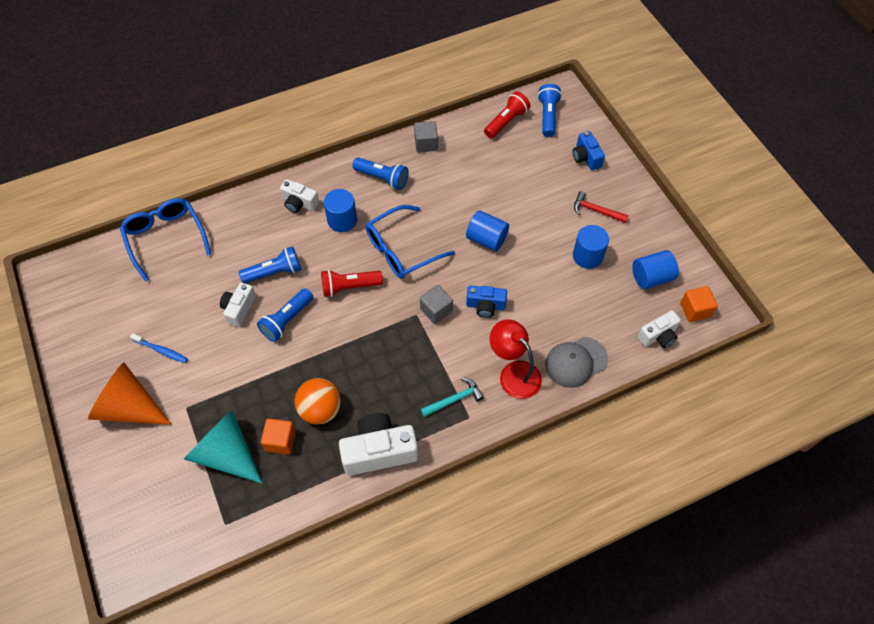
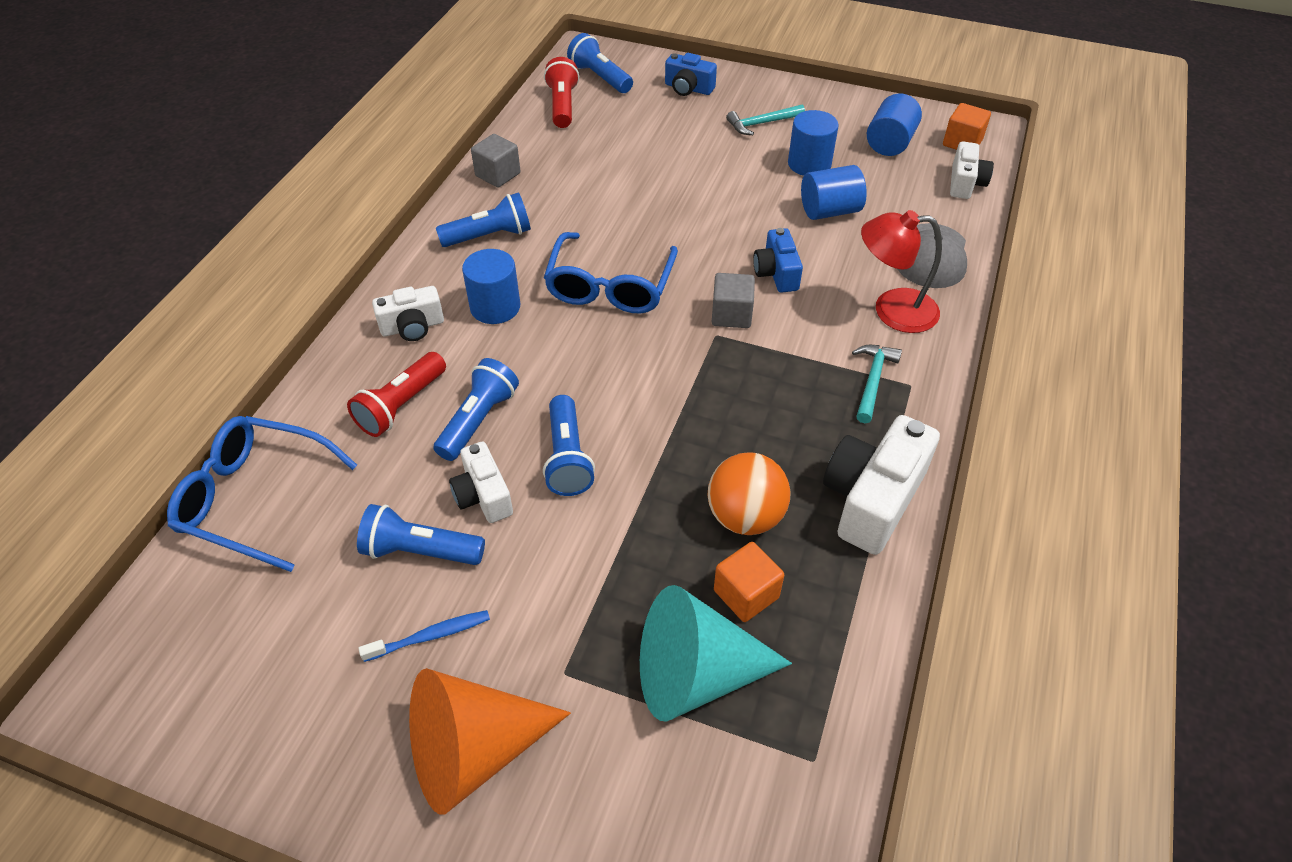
camera: 45 degrees left, 10 degrees down
(194, 312) = (420, 551): none -> blue flashlight
(349, 287) = (599, 365): red flashlight -> red flashlight (401, 405)
(485, 306) = (776, 273): blue camera -> blue camera turned 120 degrees clockwise
(486, 239) = (690, 215): blue cylinder -> blue cylinder (829, 211)
(596, 211) = (762, 124): red hammer -> turquoise hammer

